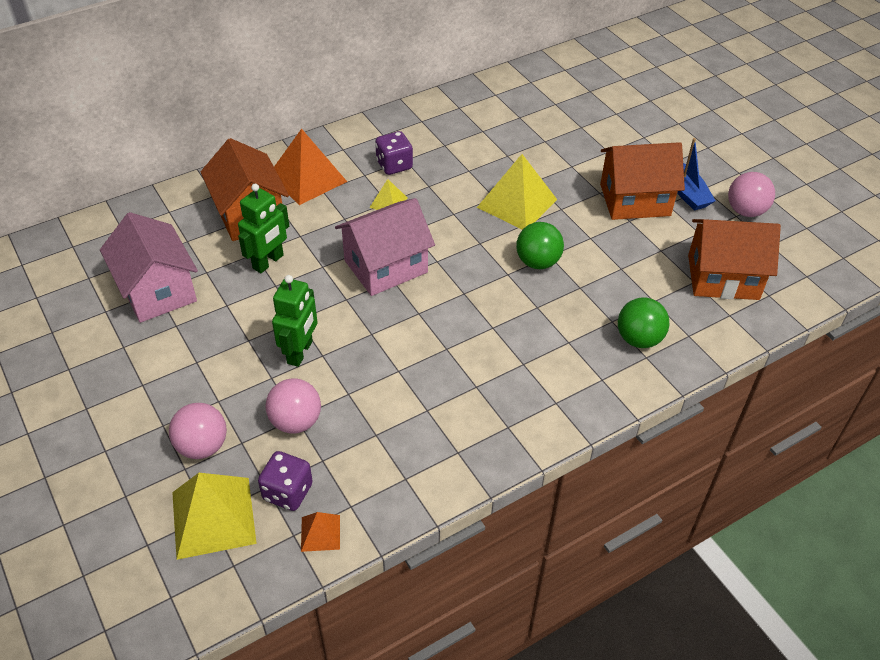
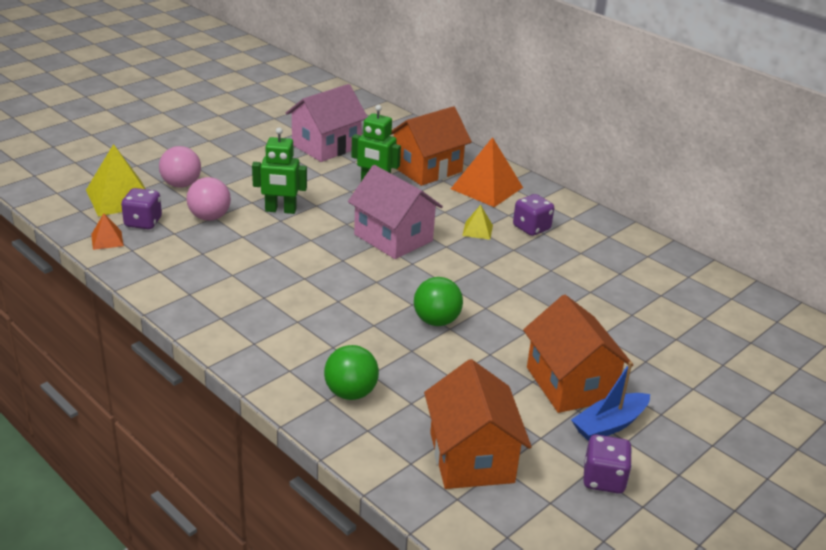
camera: 75 degrees right, 15 degrees down
(517, 203) = (517, 302): yellow pyramid -> none
(745, 211) = (603, 479): pink ball -> purple dice

